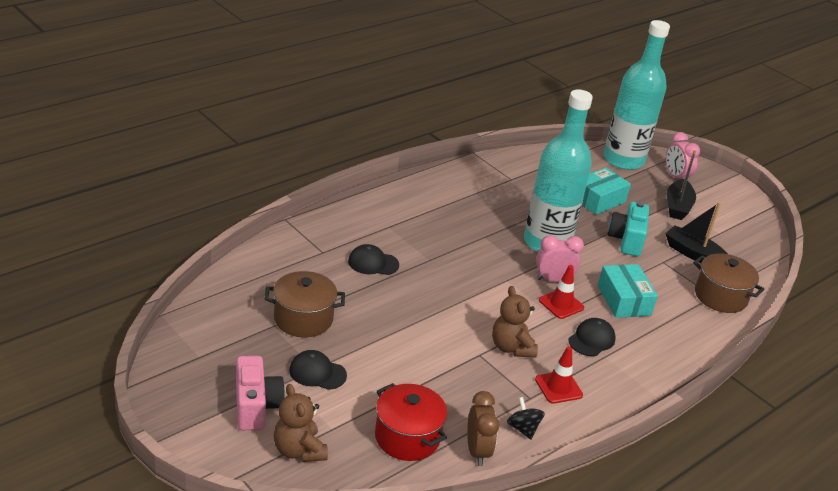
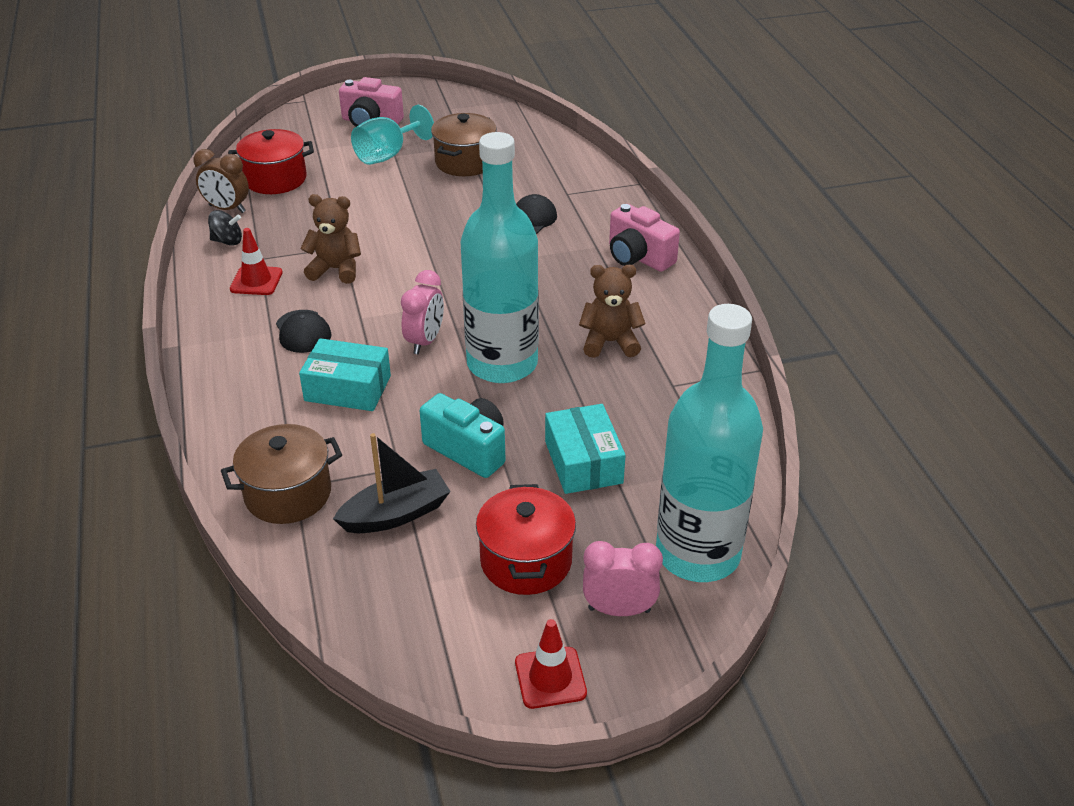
camera: 120 degrees right, 5 degrees up
(299, 450) = (308, 130): brown teddy bear -> brown teddy bear (610, 342)
(317, 373) = (388, 155): black cap -> turquoise goblet
(389, 206) = (638, 257): none -> pink camera
(561, 304) = (377, 331): red traffic cone -> red traffic cone (550, 678)
(677, 206) = (526, 561): black boat -> red pot

